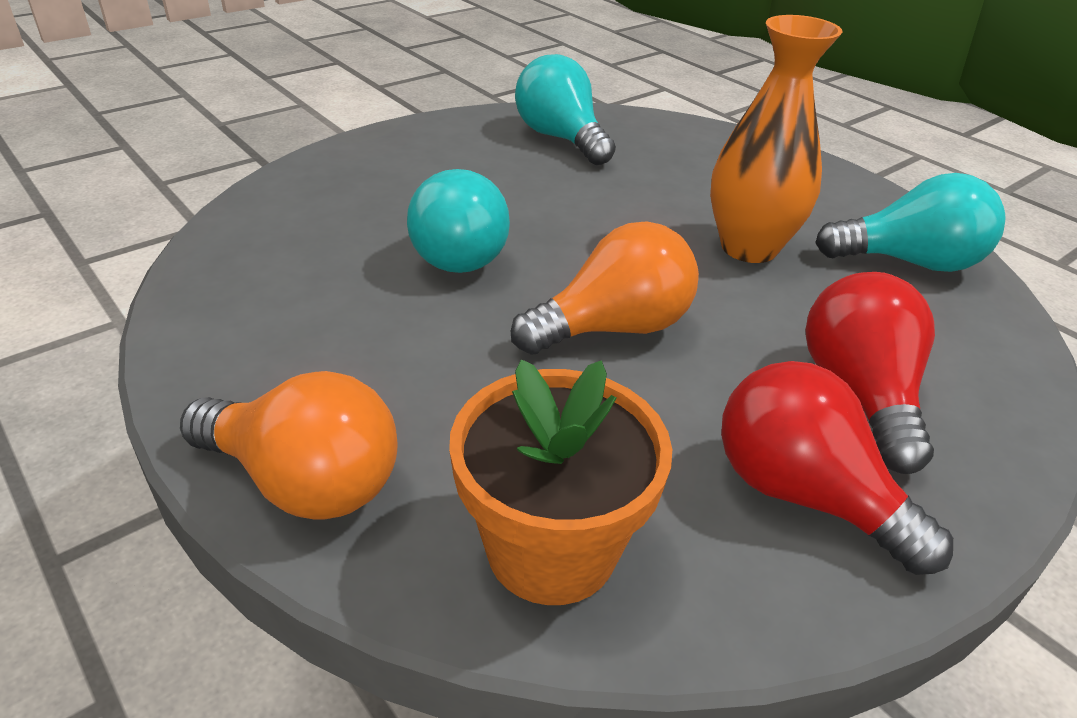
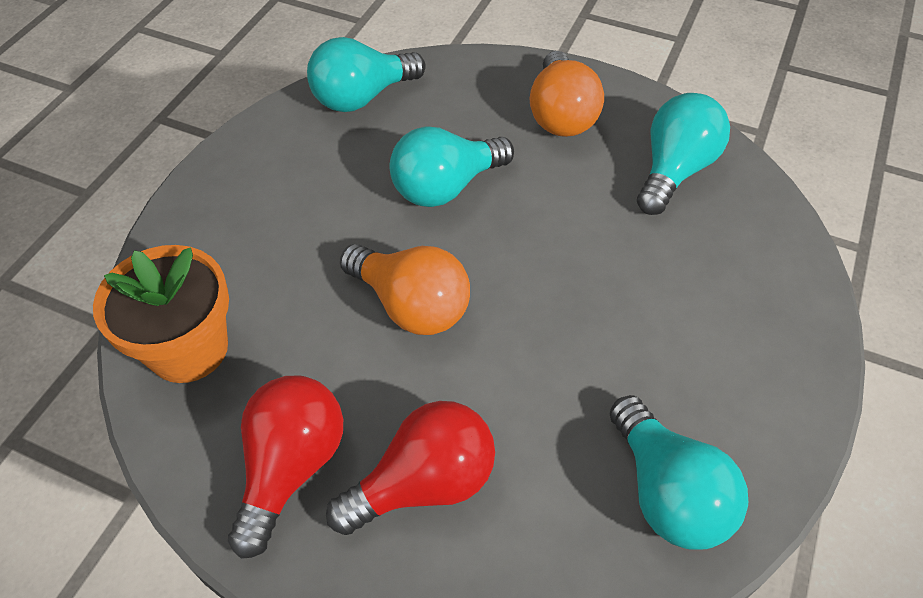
camera: 65 degrees right, 15 degrees up
(243, 259) = (362, 97): none -> turquoise light bulb
(305, 481) = (191, 225): orange light bulb -> orange light bulb (560, 115)
(749, 247) = (591, 357): orange vase -> none

